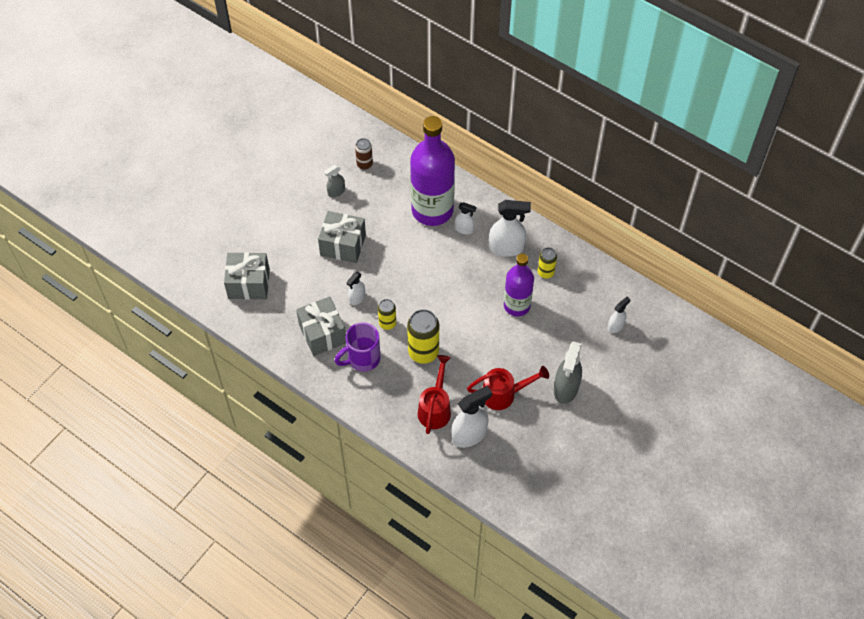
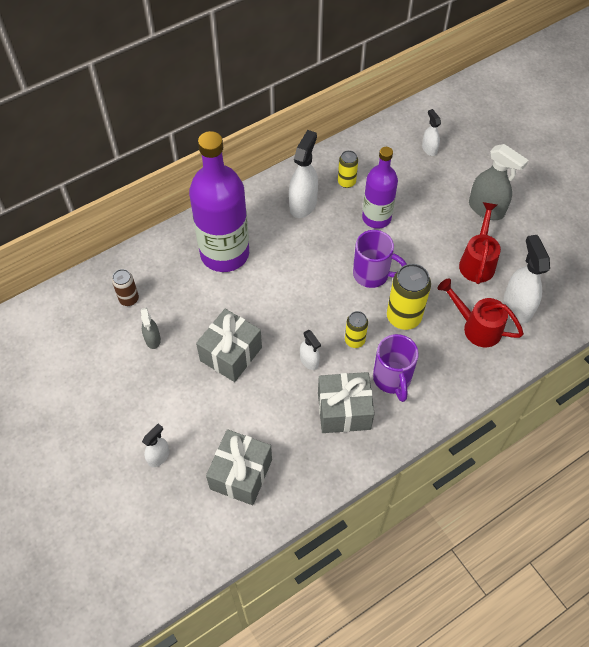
camera: 70 degrees left, 0 degrees up
(456, 319) = (372, 274): none -> purple mug
(464, 229) = (263, 232): white spray bottle -> white spray bottle (159, 456)

